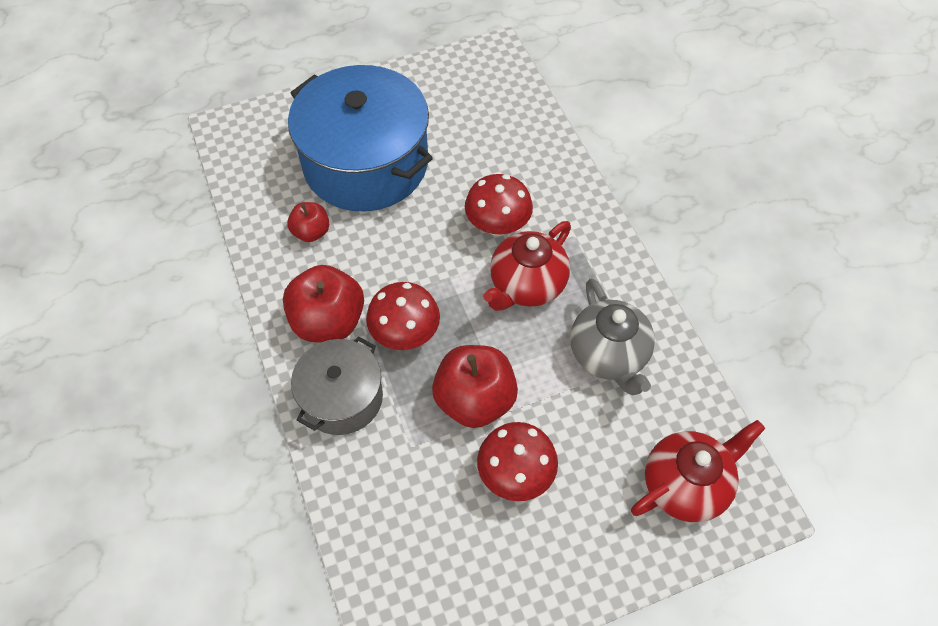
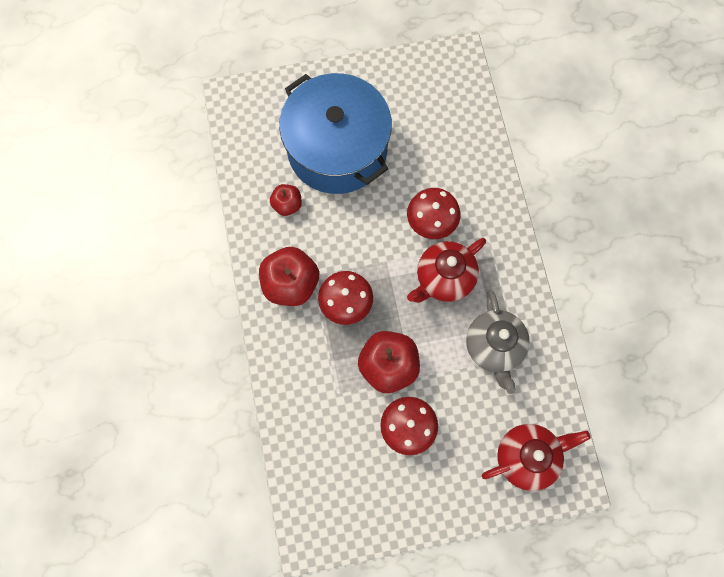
camera: 10 degrees right, 15 degrees up
(342, 398) = (293, 347): grey pot -> none

